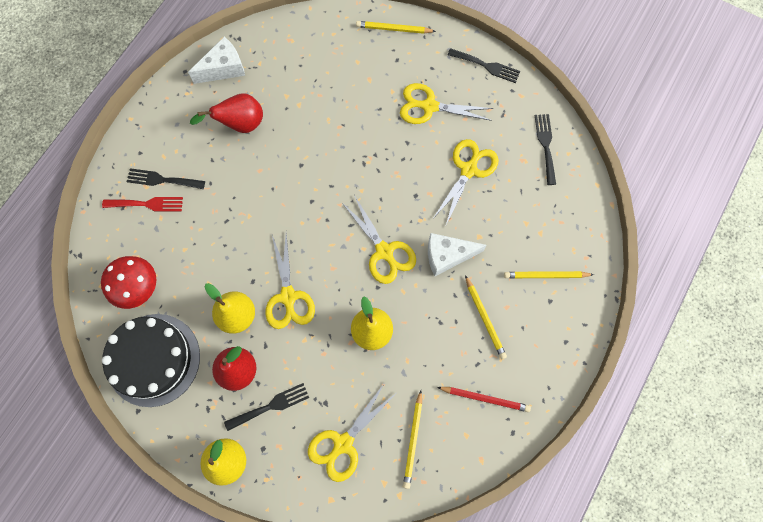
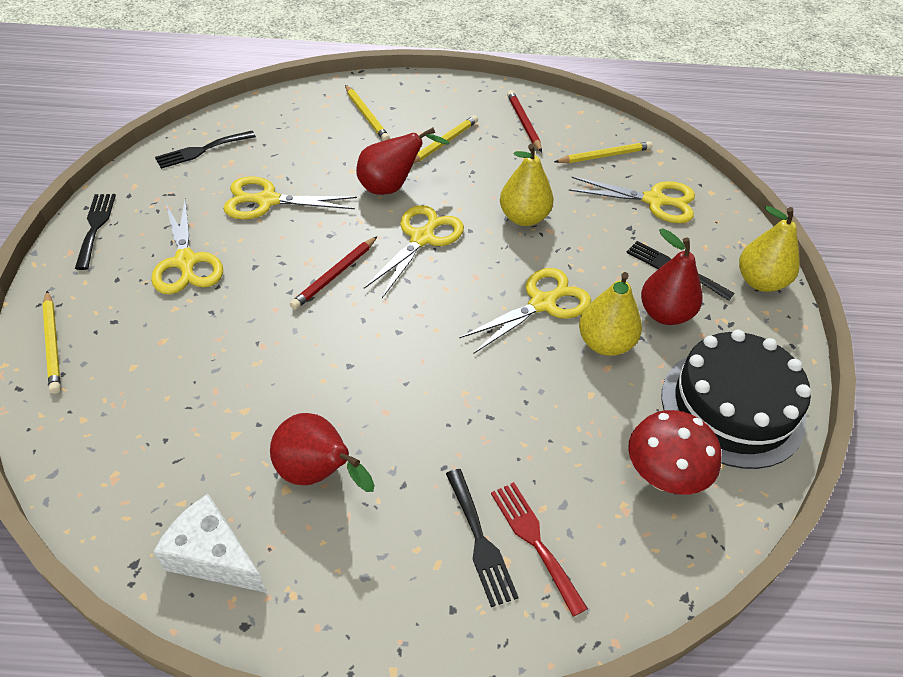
camera: 120 degrees left, 25 degrees down
(376, 184) = (335, 275): none -> red pencil
(447, 256) = (391, 187): white cheese -> red pear

